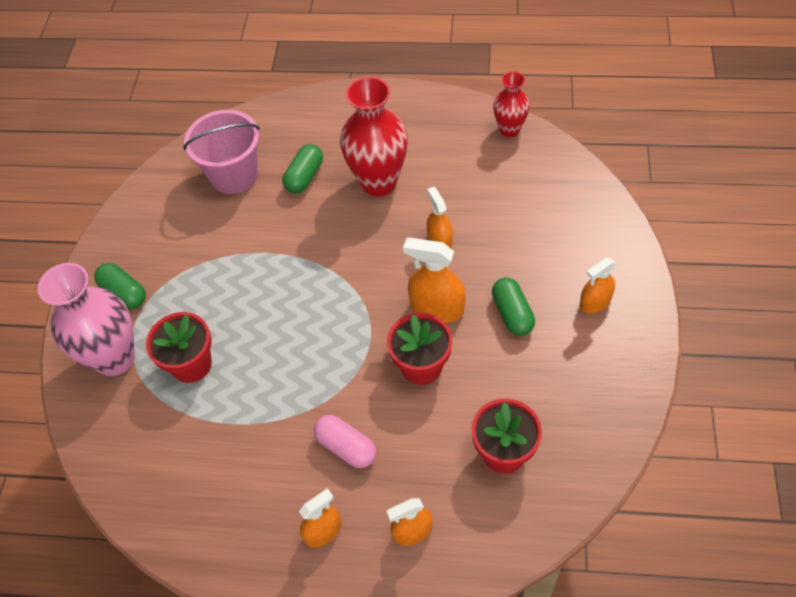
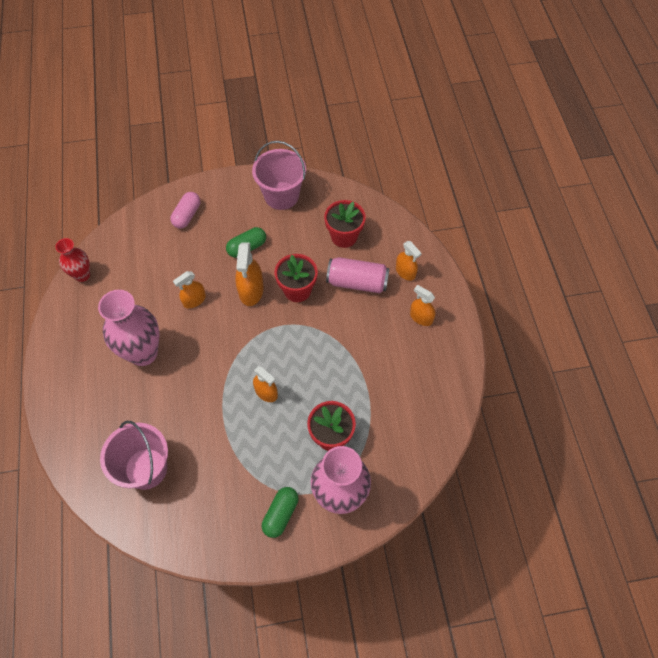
camera: 110 degrees left, 5 degrees up
(304, 177) = (143, 410): green capsule -> none
(346, 447) = (364, 319): pink capsule -> pink capsule (187, 215)
(378, 182) = (143, 353): red vase -> pink vase
(412, 452) = (357, 282): none -> pink can
(595, 302) = (229, 206): orange spray bottle -> orange spray bottle (266, 392)
(604, 376) = (281, 196): none -> pink bucket

